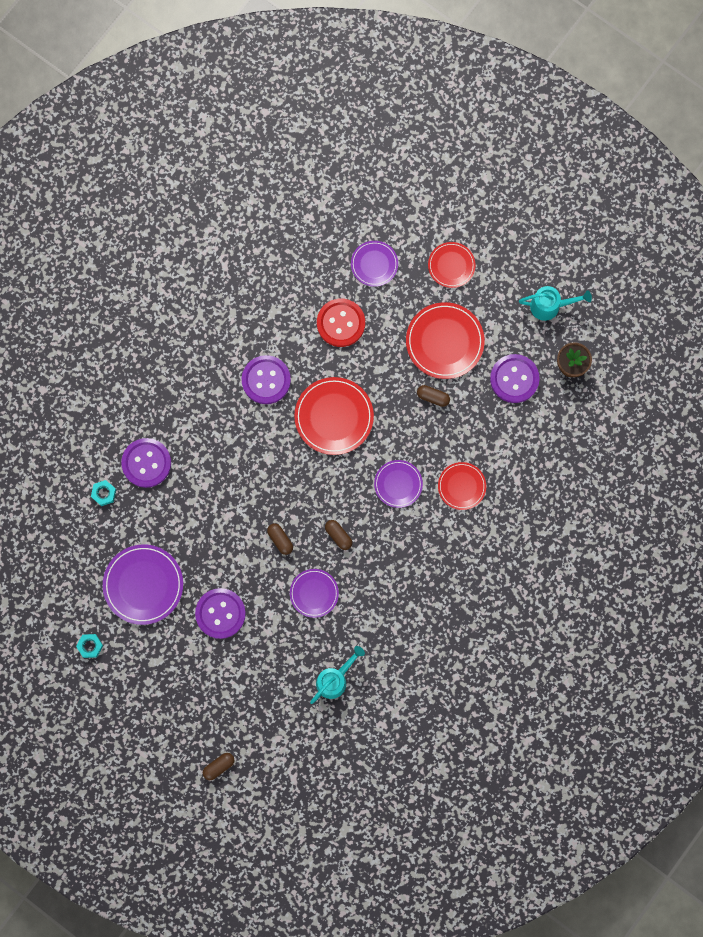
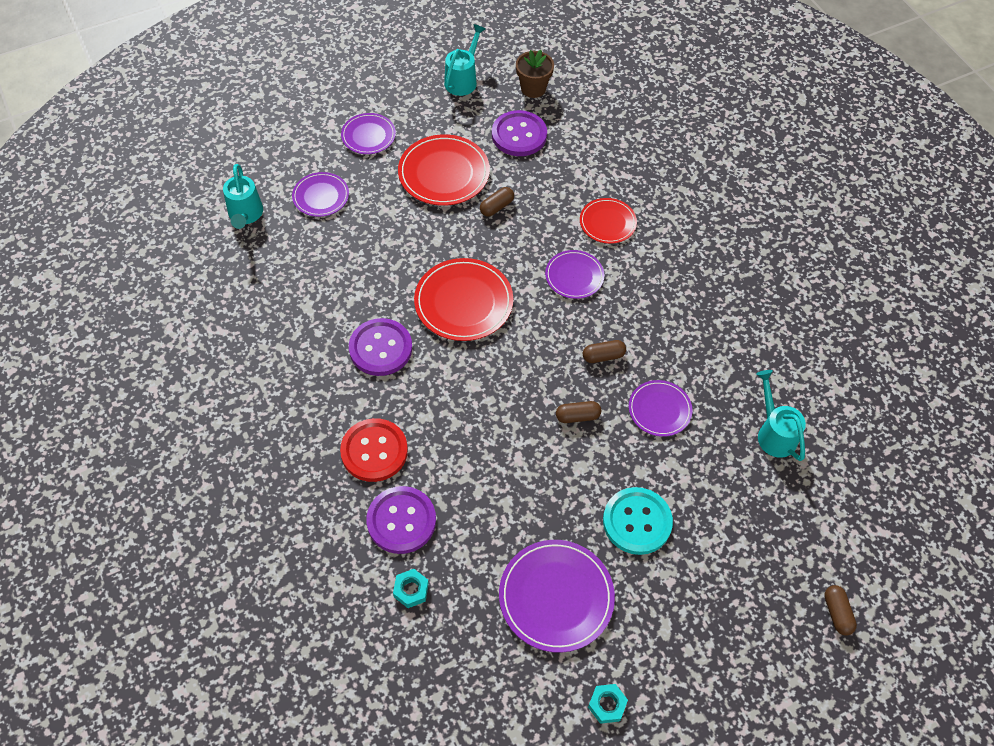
camera: 65 degrees left, 20 degrees down
(220, 613) = (637, 522): purple button -> turquoise button
(329, 221) = (245, 215): none -> turquoise watering can
(341, 323) = (363, 251): red button -> red button (374, 451)
(451, 265) = (368, 136): red plate -> purple plate

